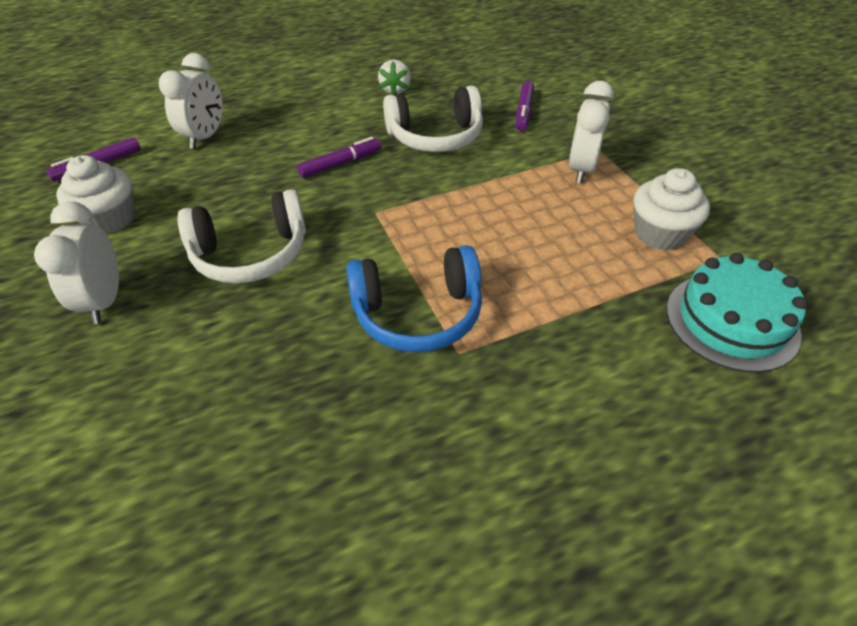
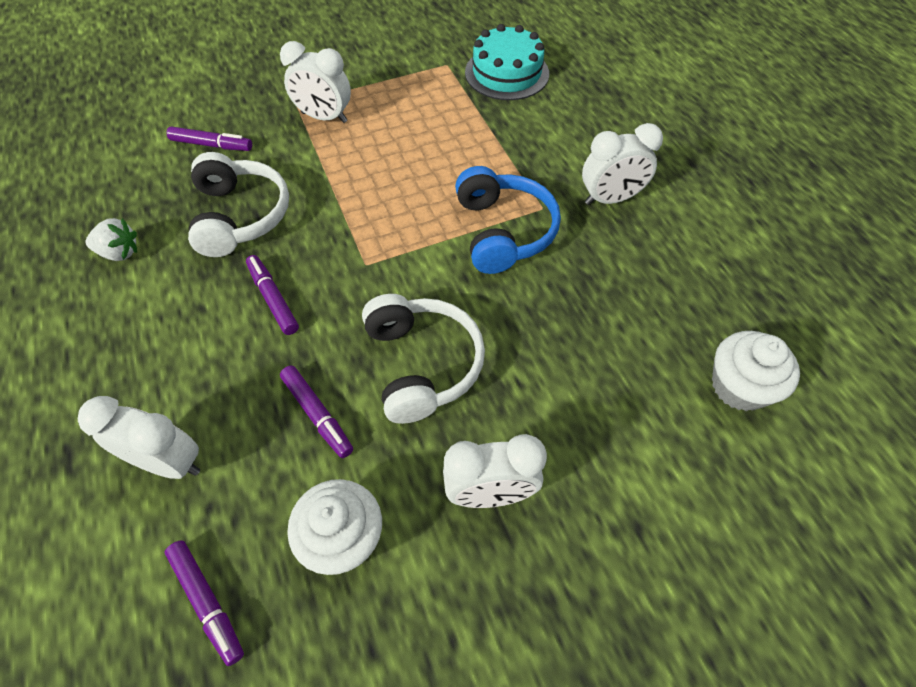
camera: 90 degrees left, 10 degrees up
(220, 197) = (317, 414): none -> purple marker
(482, 432) = (610, 199): none -> white clock
(660, 233) = (416, 88): white cupcake -> white cupcake (739, 386)

